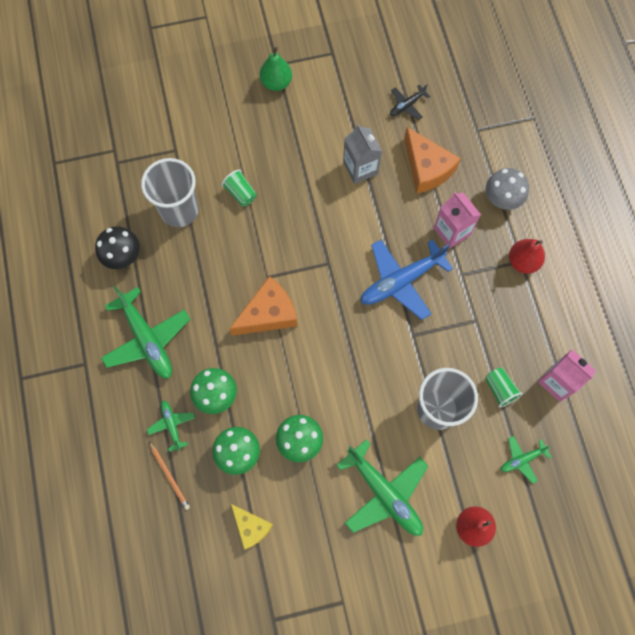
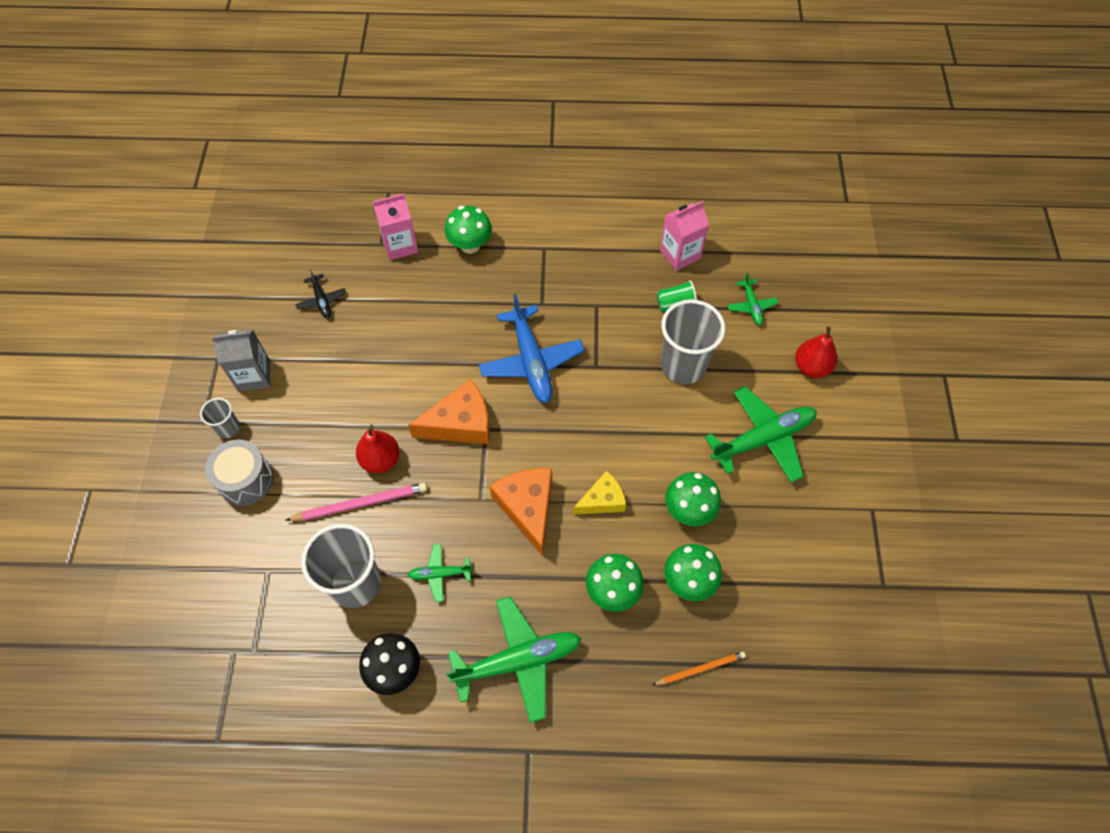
camera: 75 degrees left, 10 degrees down
(172, 425) = (637, 652): green plane -> green plane (440, 574)
(239, 110) = (246, 480): none -> grey drum
(241, 193) = (361, 503): green cup -> pink pencil
(251, 527) = (777, 586): yellow cheese -> yellow cheese (602, 500)
(276, 83) = (228, 428): green pear -> grey cup
(360, 168) = (380, 366): grey carton -> grey carton (254, 375)
(427, 168) = (407, 302): orange cheese -> orange cheese (460, 423)
(452, 231) = (489, 299): pink carton -> pink carton (400, 245)
(501, 199) = (470, 245): grey mushroom -> green mushroom
(522, 262) = (545, 247): red pear -> red pear (380, 460)

